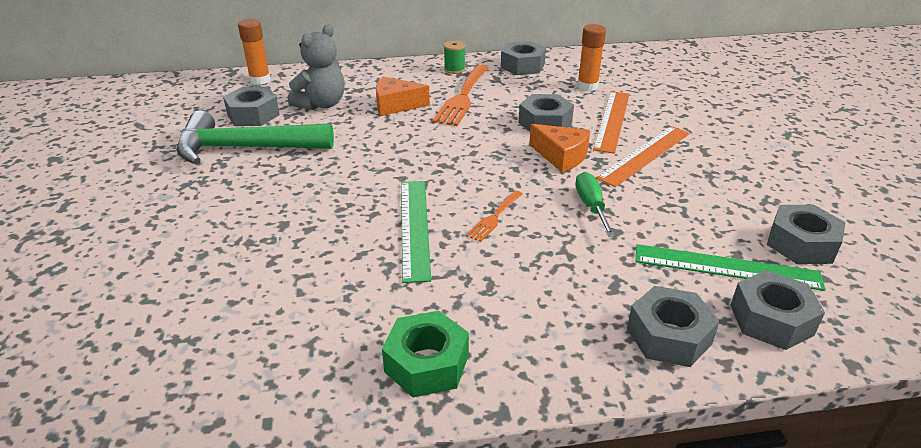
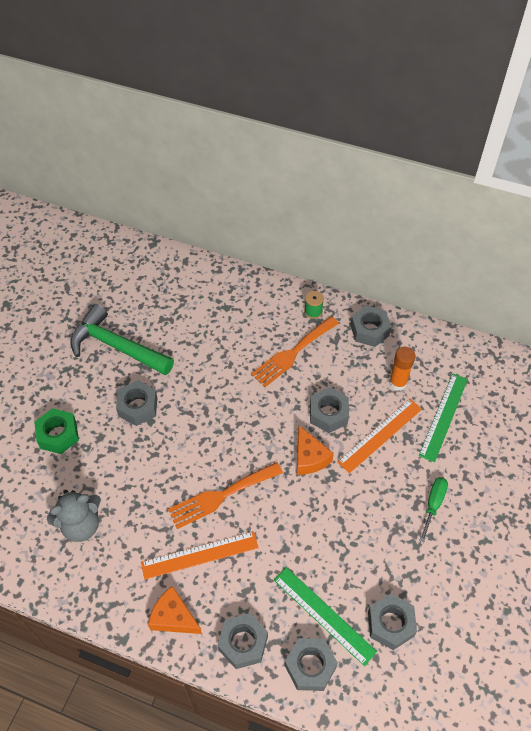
camera: 30 degrees right, 20 degrees up
(253, 115) = (140, 308): grey nut -> grey nut (138, 407)
(260, 80) = (166, 263): orange glue stick -> none
(321, 104) = (191, 315): grey teddy bear -> grey teddy bear (81, 525)
(396, 105) = (239, 341): orange cheese -> orange cheese (173, 617)
(414, 227) = (169, 480): green ruler -> green ruler (443, 416)
(427, 363) = (109, 588): green nut -> green nut (58, 435)
(494, 218) = (221, 496): orange fork -> orange fork, size x1.90
(591, 206) = (288, 517): green screwdriver -> green screwdriver (433, 505)
(645, 155) = (369, 486): orange ruler -> orange ruler (200, 555)

